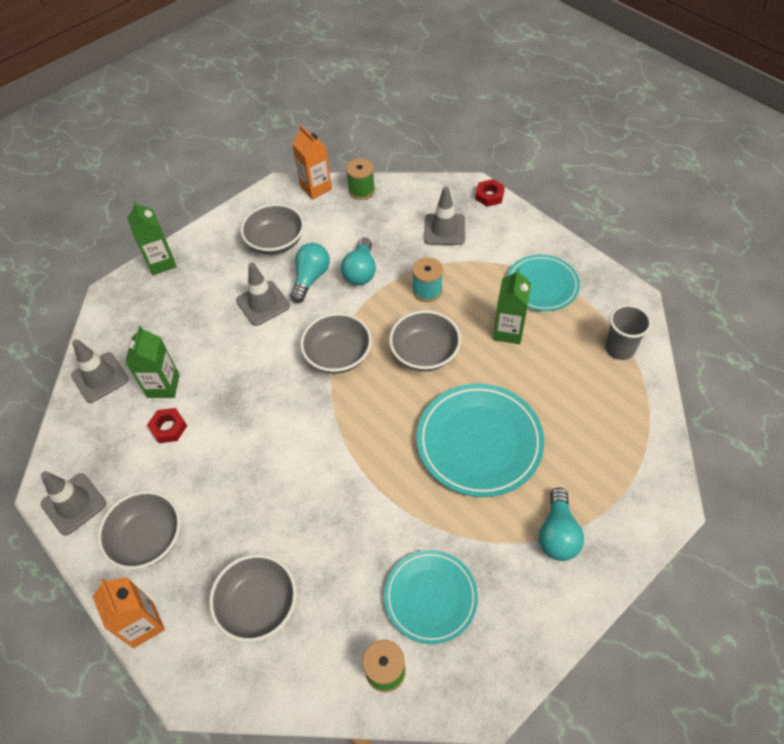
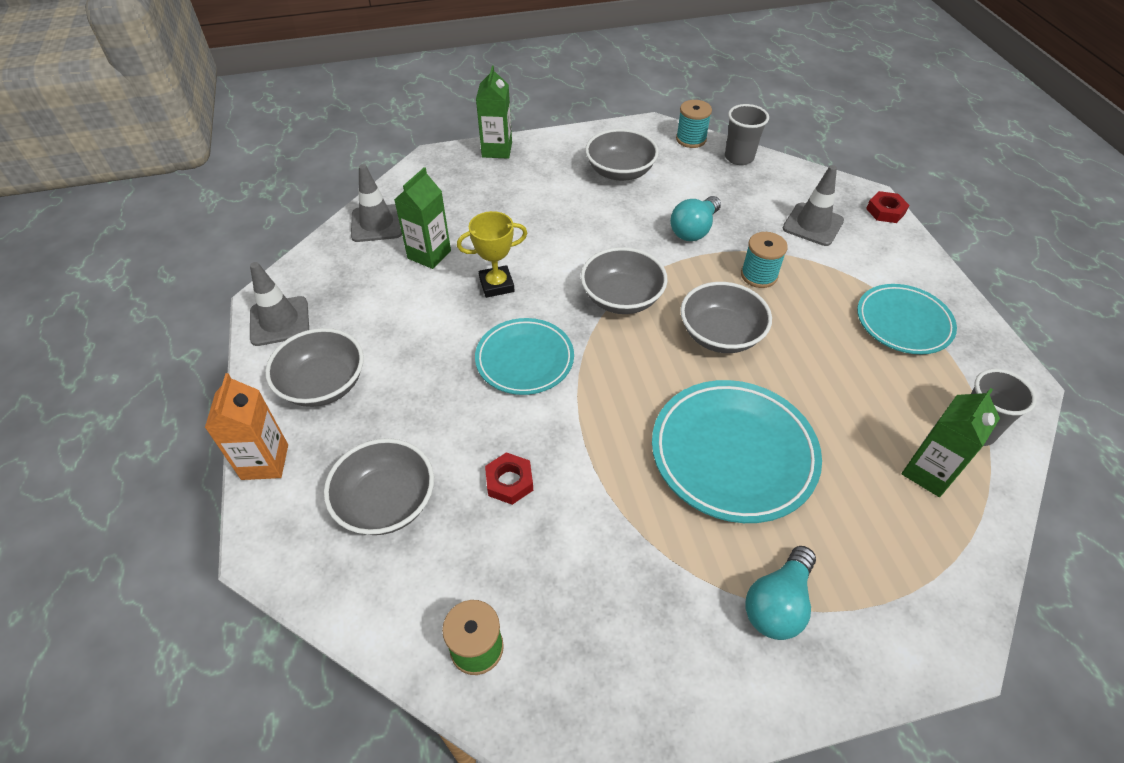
camera: 25 degrees right, 5 degrees down
(168, 428) = (409, 293): red nut -> red nut (509, 481)
(235, 388) = (496, 285): none -> yellow trophy
(263, 303) = (572, 220): grey traffic cone -> none
(310, 278) = (636, 216): turquoise light bulb -> none
(316, 188) = (691, 139): orange carton -> turquoise spool
(361, 190) = (739, 157): green spool -> grey cup
(430, 597) = (577, 594): turquoise plate -> turquoise plate (524, 360)
(508, 331) = (834, 353): green carton -> green carton (928, 473)

